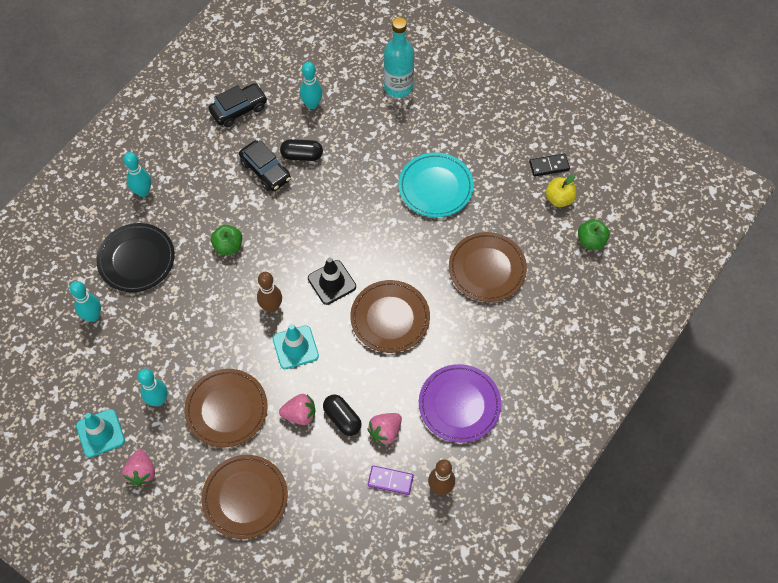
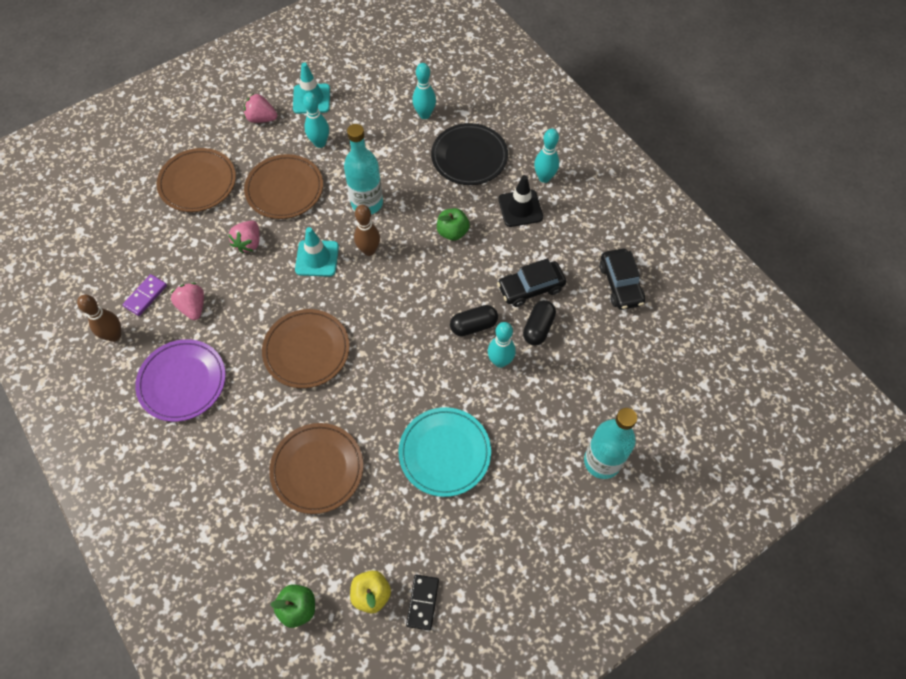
camera: 110 degrees right, 0 degrees up
(219, 328) = (367, 203): none -> turquoise bottle
(312, 104) = (605, 358): turquoise bowling pin -> turquoise bowling pin (500, 361)
(332, 282) = (371, 310): black traffic cone -> black traffic cone (520, 208)
(342, 418) = (226, 276): black capsule -> black capsule (473, 326)

